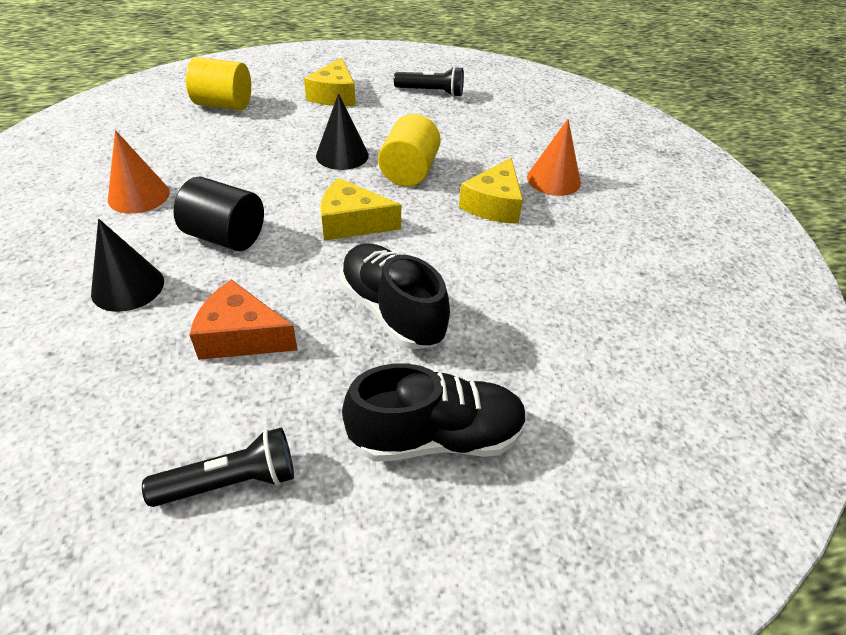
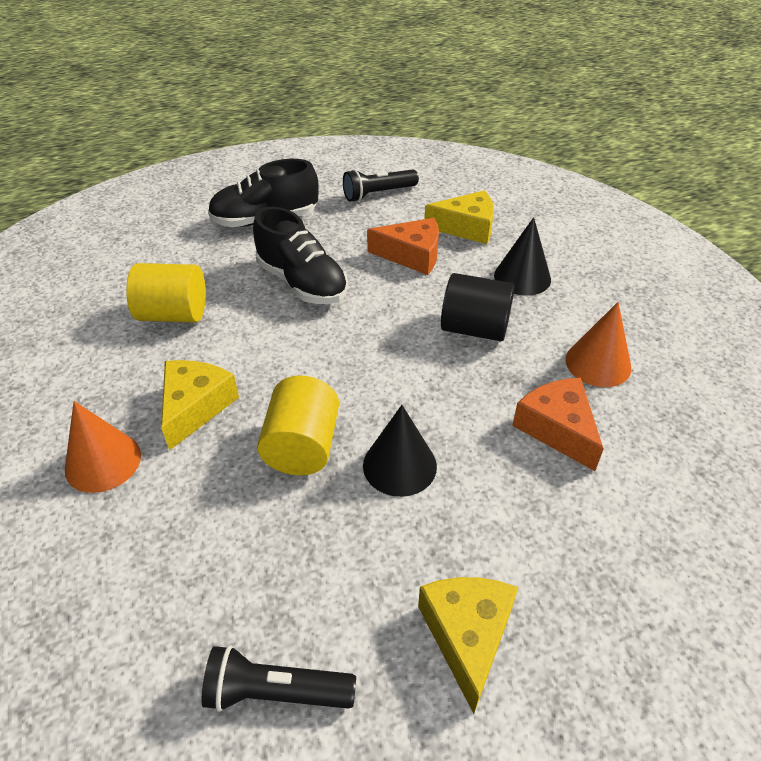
camera: 175 degrees right, 0 degrees up
(215, 160) = (557, 429): none -> orange cheese
(224, 105) = (639, 561): yellow cylinder -> yellow cylinder (173, 314)
(352, 223) = (356, 360): yellow cheese -> yellow cheese (467, 227)

